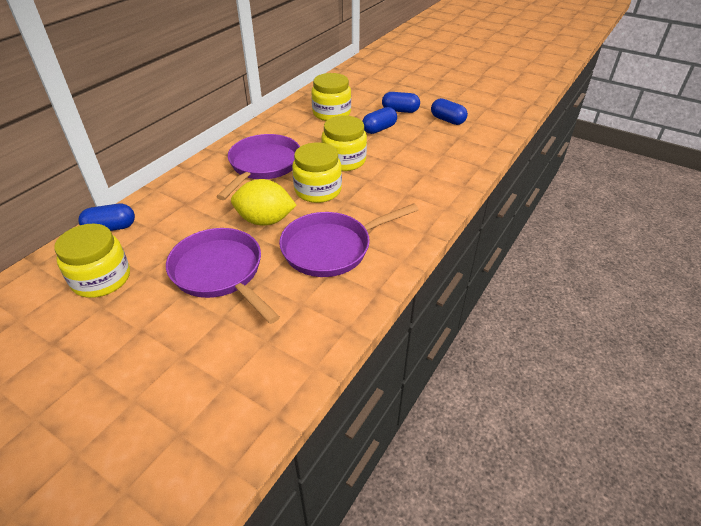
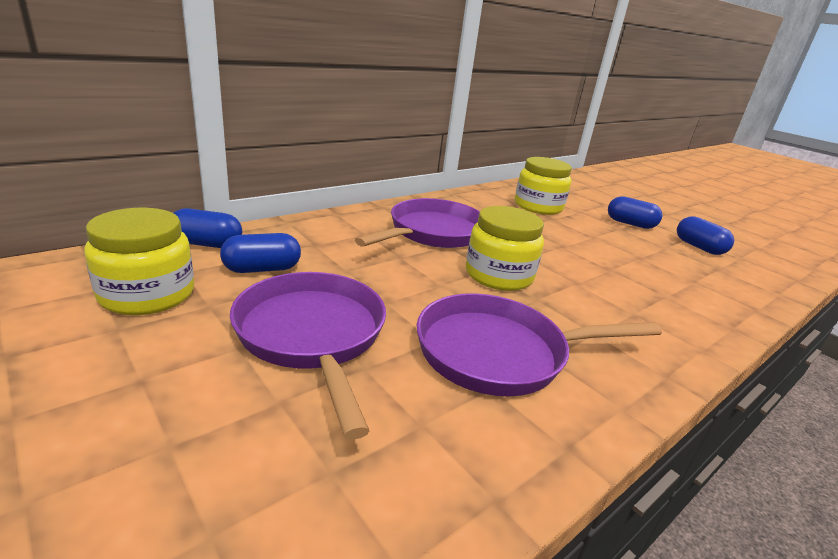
camera: 15 degrees right, 15 degrees down
(265, 220) = (410, 289): yellow lemon -> none
(344, 160) = (544, 253): yellow jar -> none
(379, 129) = (599, 234): blue capsule -> blue capsule (262, 269)

